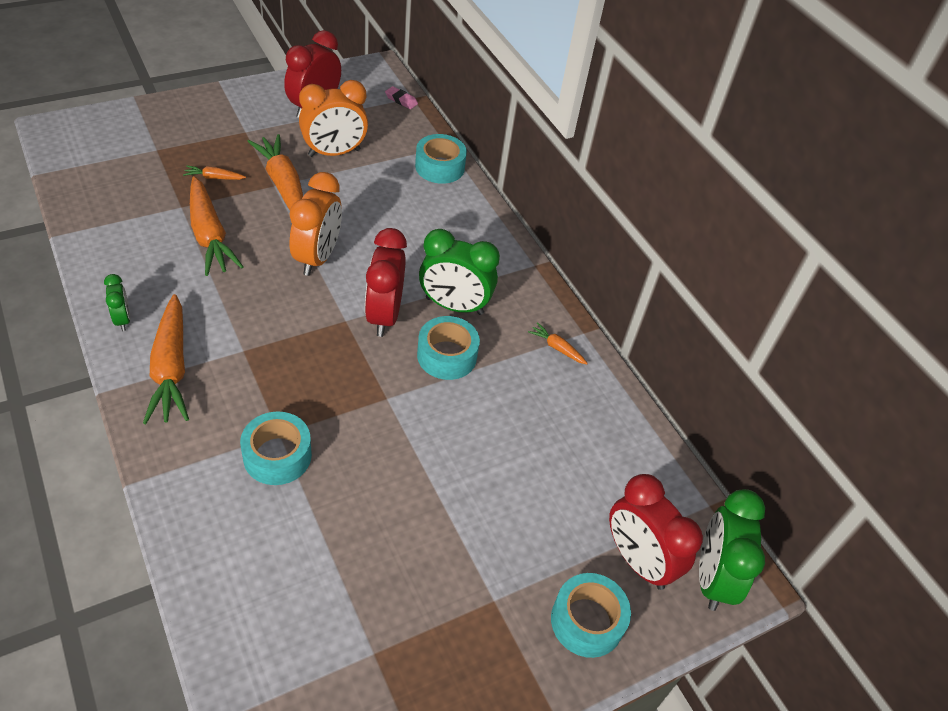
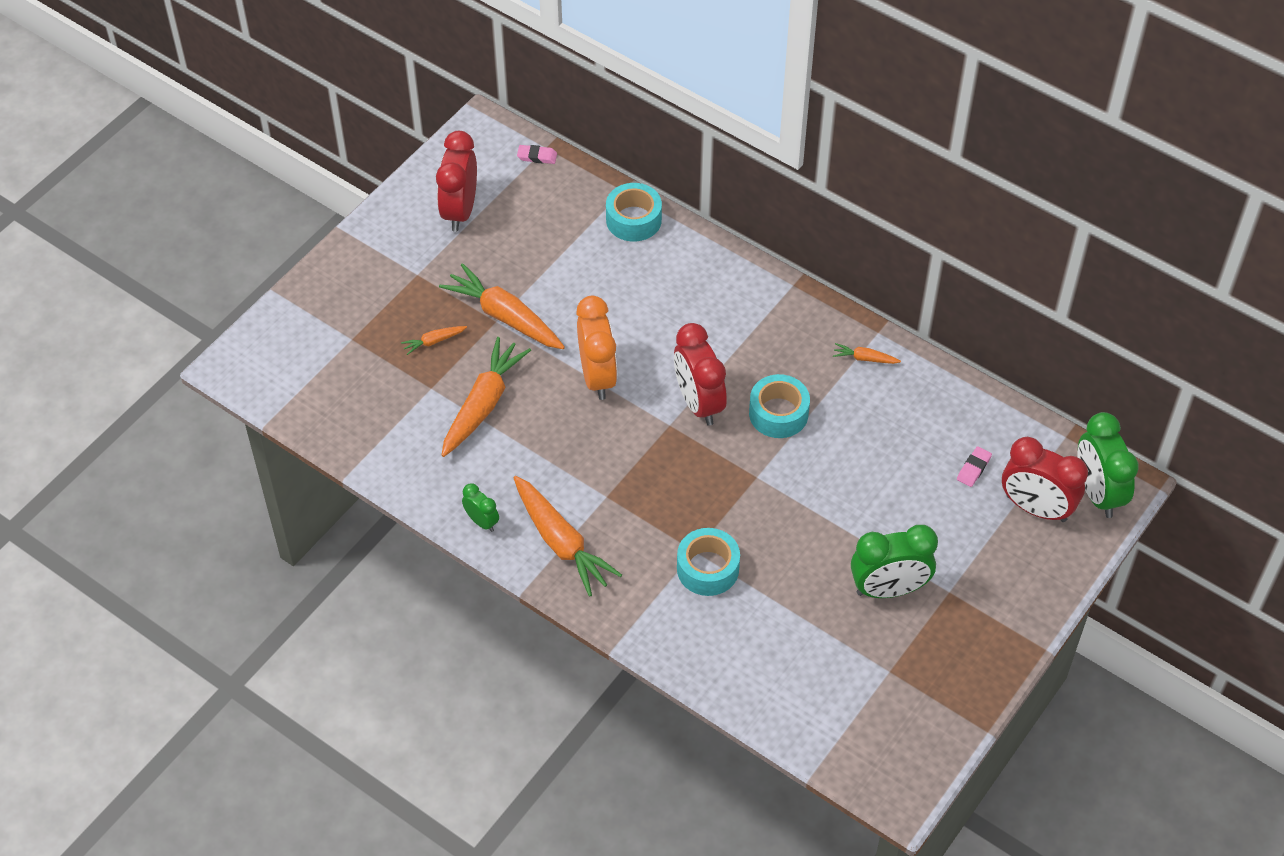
camera: 20 degrees left, 5 degrees up
(209, 235) = (483, 404): orange carrot -> orange carrot turned 105 degrees counterclockwise
(334, 153) = (522, 255): orange clock -> none
(454, 306) = (751, 363): green clock -> green clock (889, 589)
(587, 621) = (1025, 572): turquoise tape -> none
(597, 490) = (973, 468): none -> pink eraser

